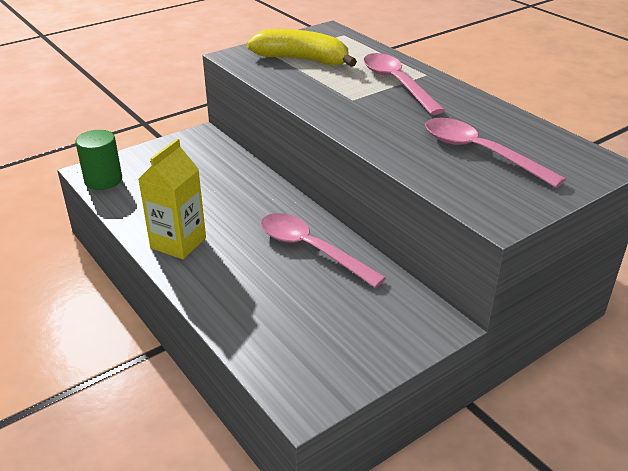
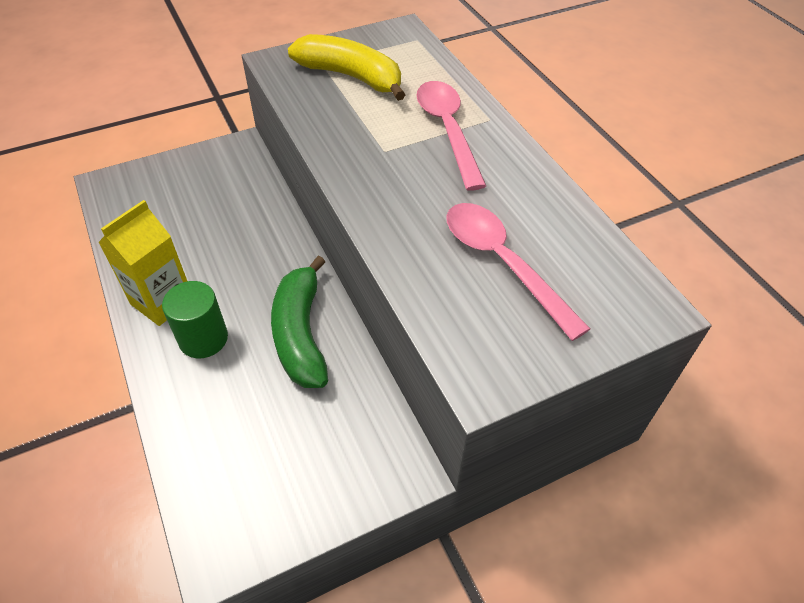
camera: 10 degrees right, 15 degrees up
(103, 180) = (115, 198): green cylinder -> green cylinder (203, 339)
(310, 249) = (301, 333): pink spoon -> green banana

